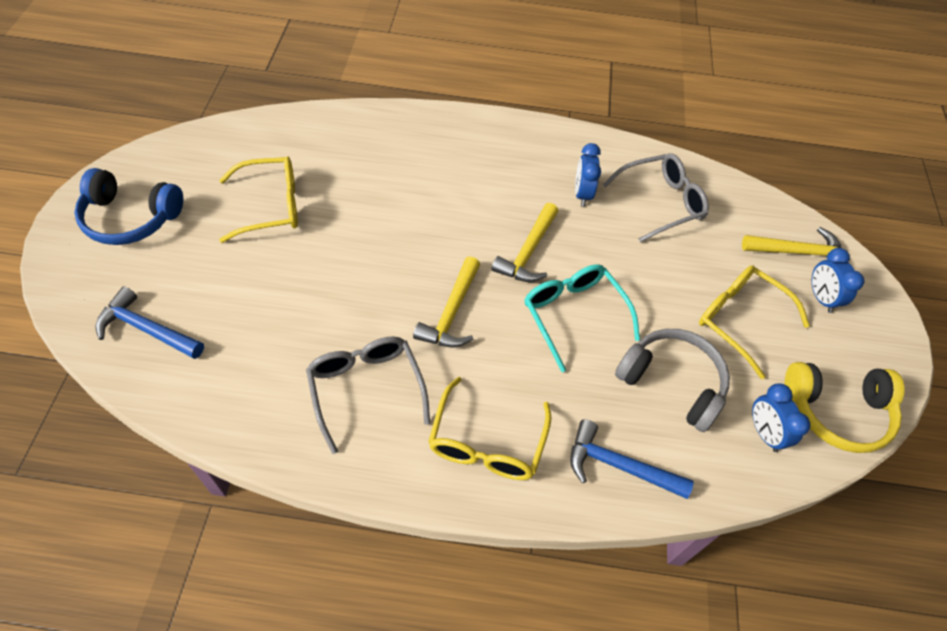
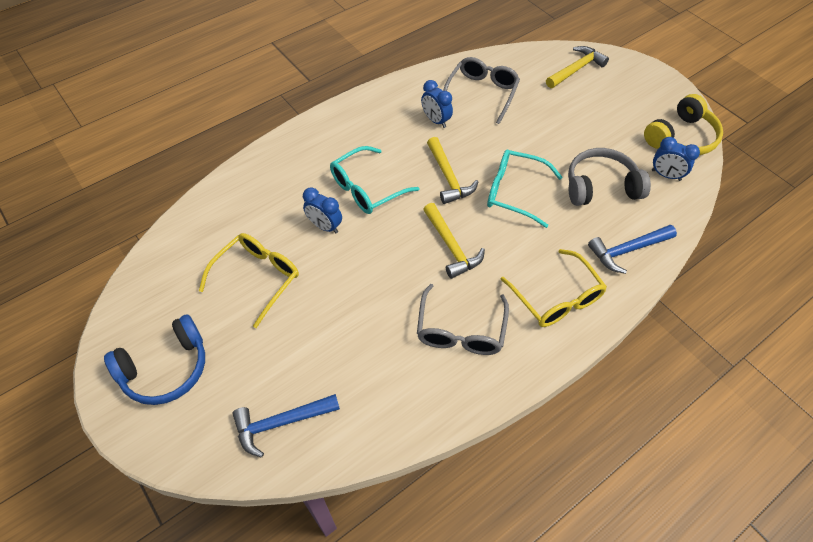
camera: 40 degrees left, 0 degrees up
(366, 389) = (460, 330): grey glasses -> grey glasses turned 105 degrees counterclockwise
(444, 205) = (367, 188): none -> turquoise glasses
(740, 320) = (592, 127): yellow glasses -> none
(820, 298) = (612, 86): blue clock -> blue clock (325, 226)

